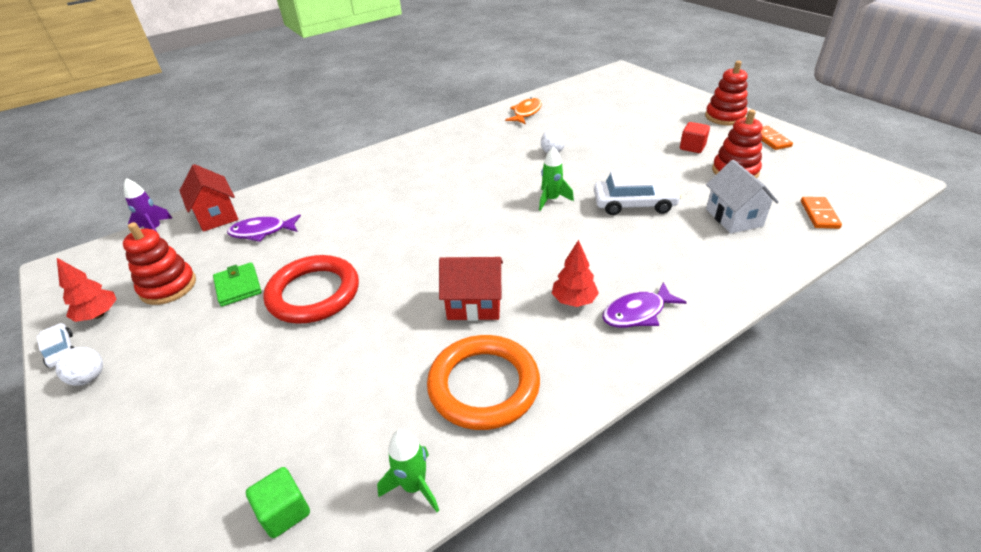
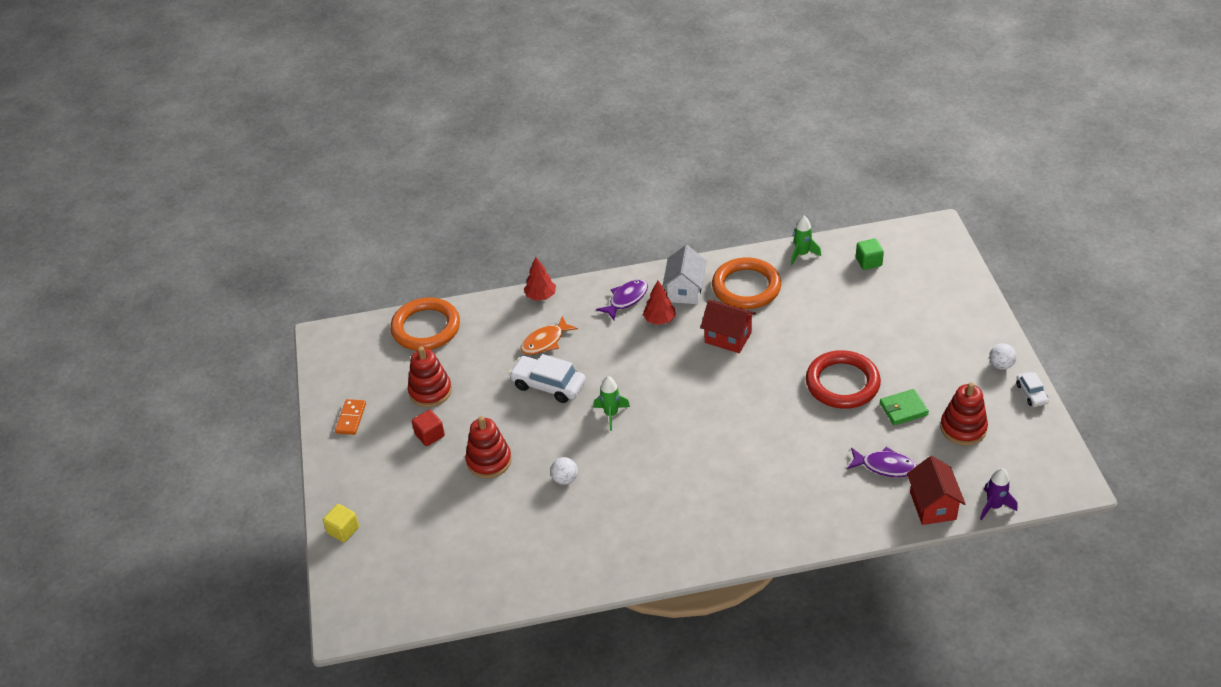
camera: 155 degrees left, 5 degrees up
(98, 315) = (1014, 417): red tree -> red tree (540, 296)
(238, 286) = (903, 409): green wallet -> green wallet turned 75 degrees clockwise
(526, 113) = (541, 568): orange fish -> orange fish (545, 341)
(637, 313) = (626, 299): purple fish -> purple fish turned 45 degrees counterclockwise
(679, 95) = (343, 530): none -> yellow cube
(724, 117) = (346, 469): red stacking toy -> red stacking toy (489, 461)
(734, 217) = (488, 346): white house -> white house (685, 290)
(819, 214) = (426, 328): orange domino -> orange ring

